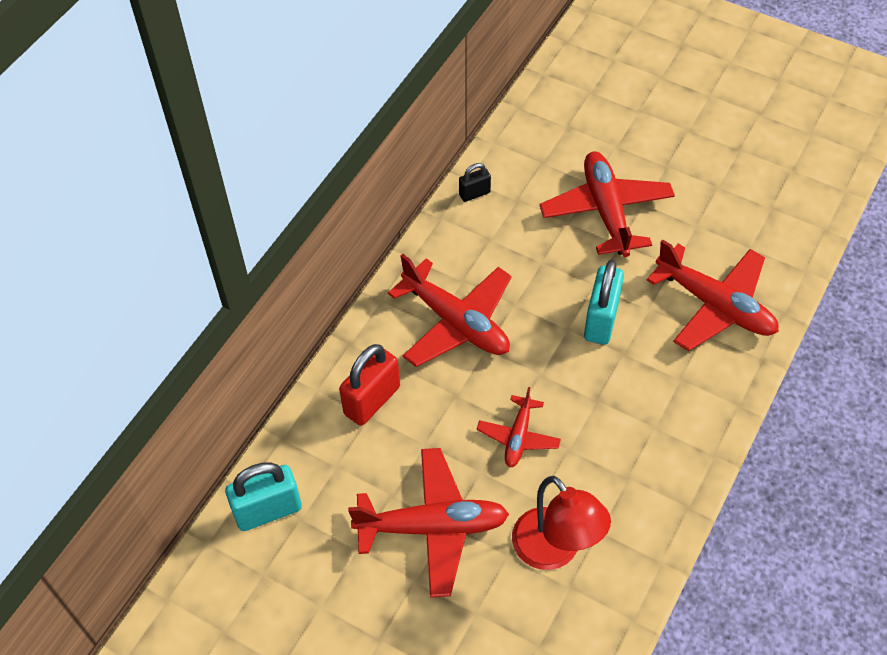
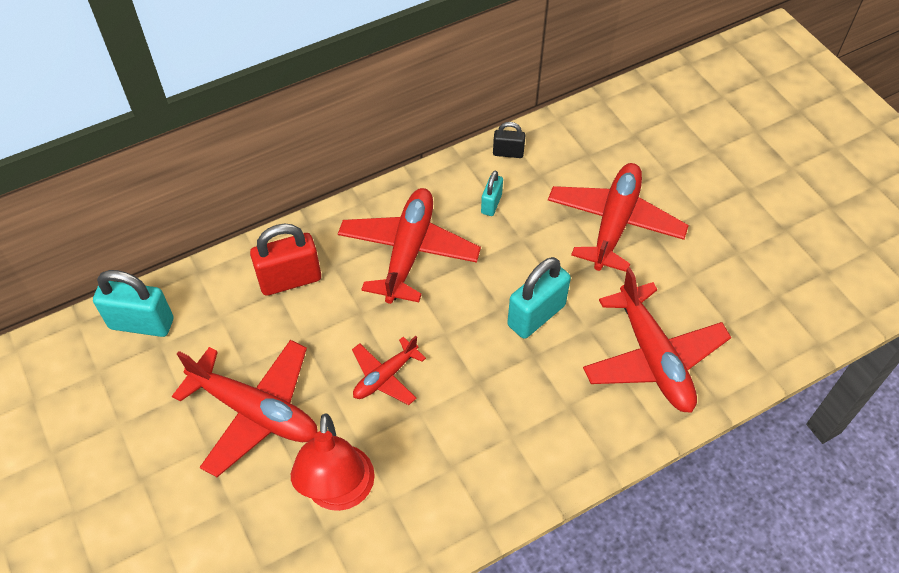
camera: 30 degrees right, 0 degrees up
(456, 322) = (408, 252): red plane -> red plane turned 150 degrees counterclockwise
(494, 245) = (491, 204): none -> turquoise padlock

